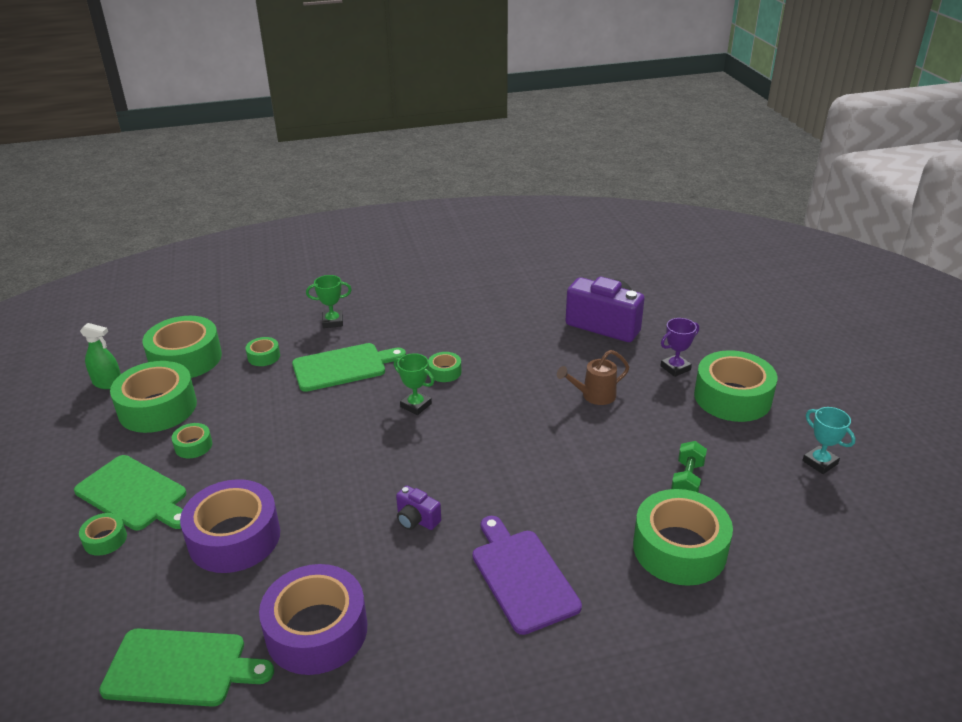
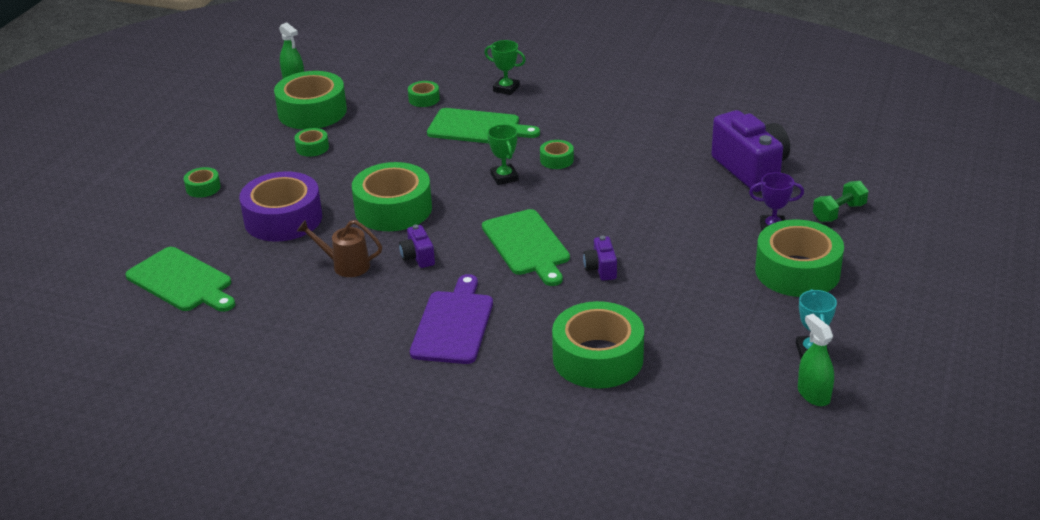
camera: 35 degrees right, 0 degrees up
(134, 494) = (245, 166): green cutting board -> green cutting board (527, 245)
(185, 358) = (364, 81): green tape -> green tape (393, 209)
(317, 630) = (281, 296): purple tape -> none
(589, 459) = (601, 269): none -> purple camera
(594, 396) = (665, 223): brown watering can -> brown watering can (345, 265)
(687, 480) = (667, 316): green dumbbell -> green dumbbell (839, 212)
(864, 500) = (813, 394): none -> green spray bottle

